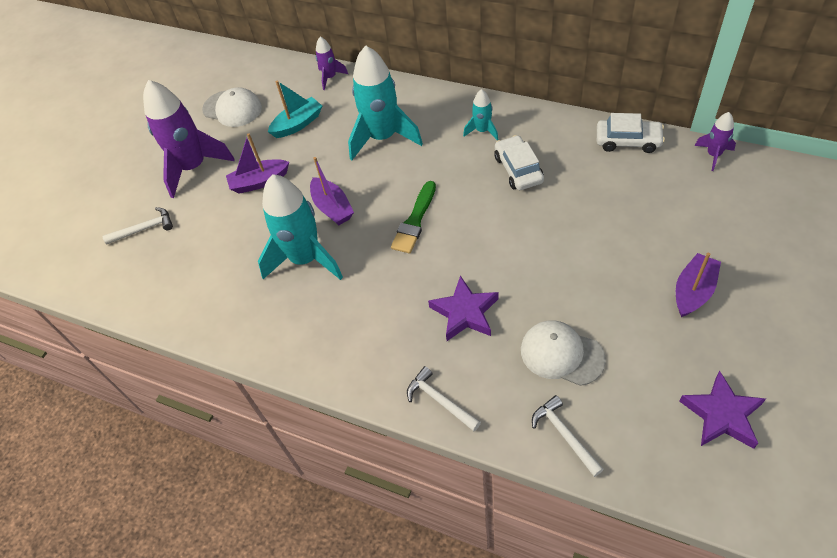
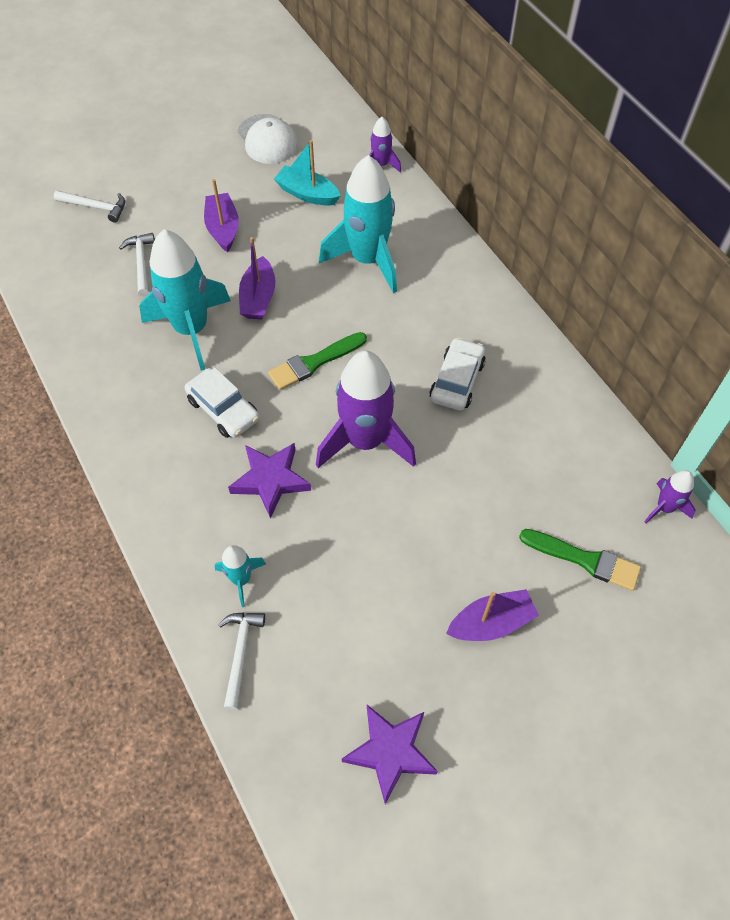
camera: 30 degrees right, 5 degrees up
(193, 167) = (184, 176): purple rocket -> purple rocket (365, 441)
(259, 182) = (223, 228): purple boat -> purple boat turned 60 degrees clockwise
(298, 124) = (307, 194): turquoise boat -> turquoise boat turned 150 degrees counterclockwise
(440, 400) = (173, 540): white hammer -> white hammer (141, 263)
(482, 131) = (464, 318): turquoise rocket -> turquoise rocket (241, 579)
(561, 354) = (312, 583): white cap -> none
(628, 141) = (593, 429): white car -> white car (223, 409)
(703, 215) = (584, 559): none -> green brush

